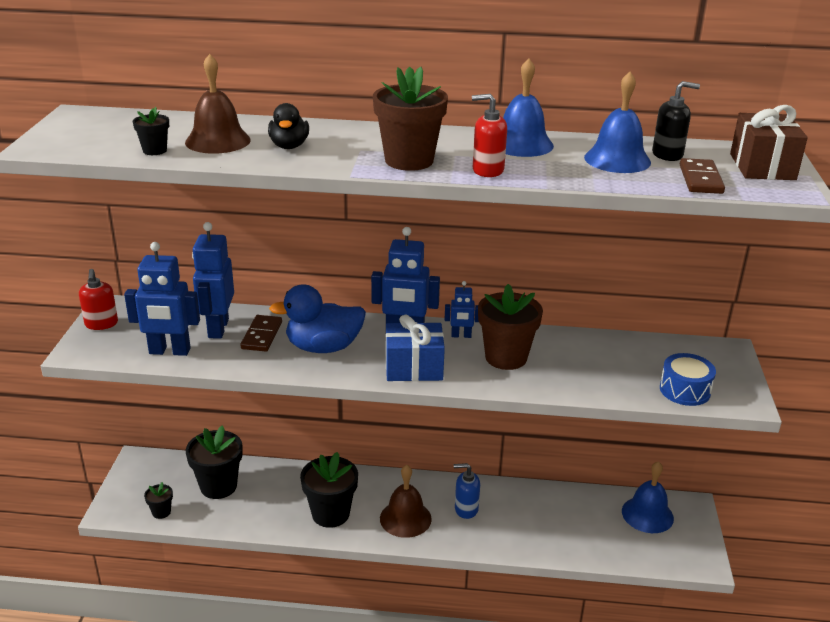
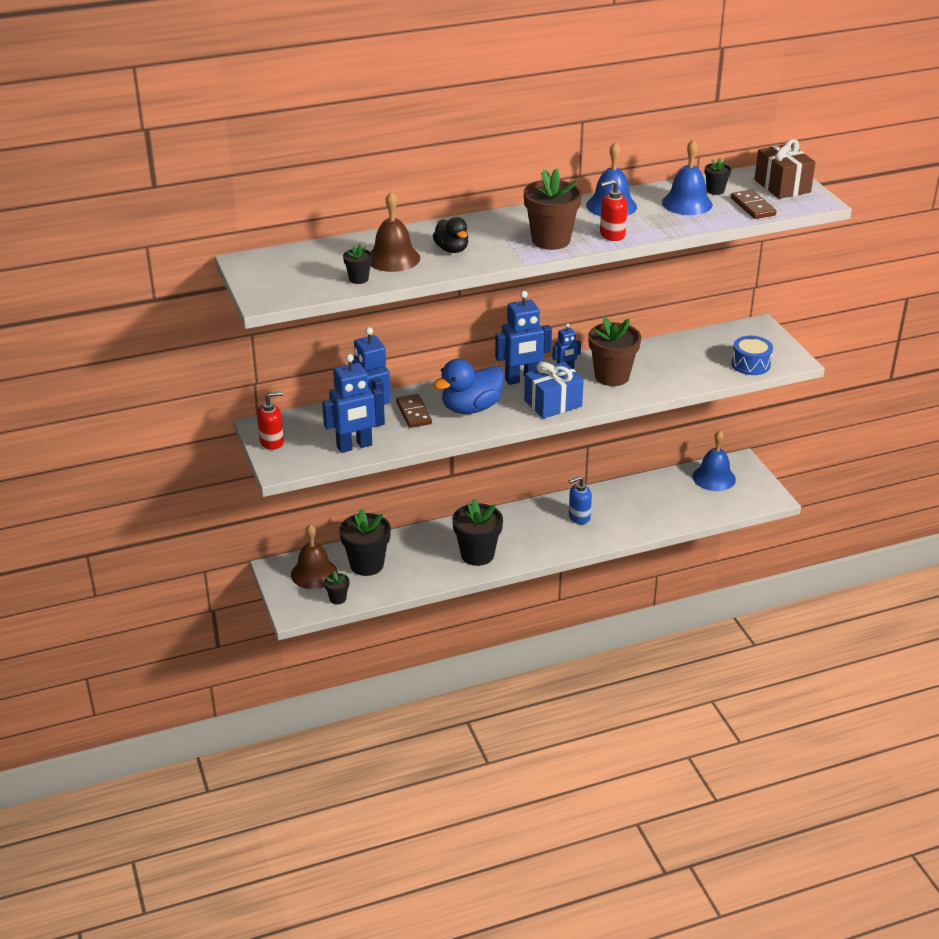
camera: 25 degrees left, 5 degrees up
(101, 324) = (272, 442): red soap dispenser -> red soap dispenser turned 75 degrees counterclockwise
(405, 518) = (538, 539): brown bell -> brown bell (314, 573)
(667, 155) = (715, 190): black soap dispenser -> black flower pot

